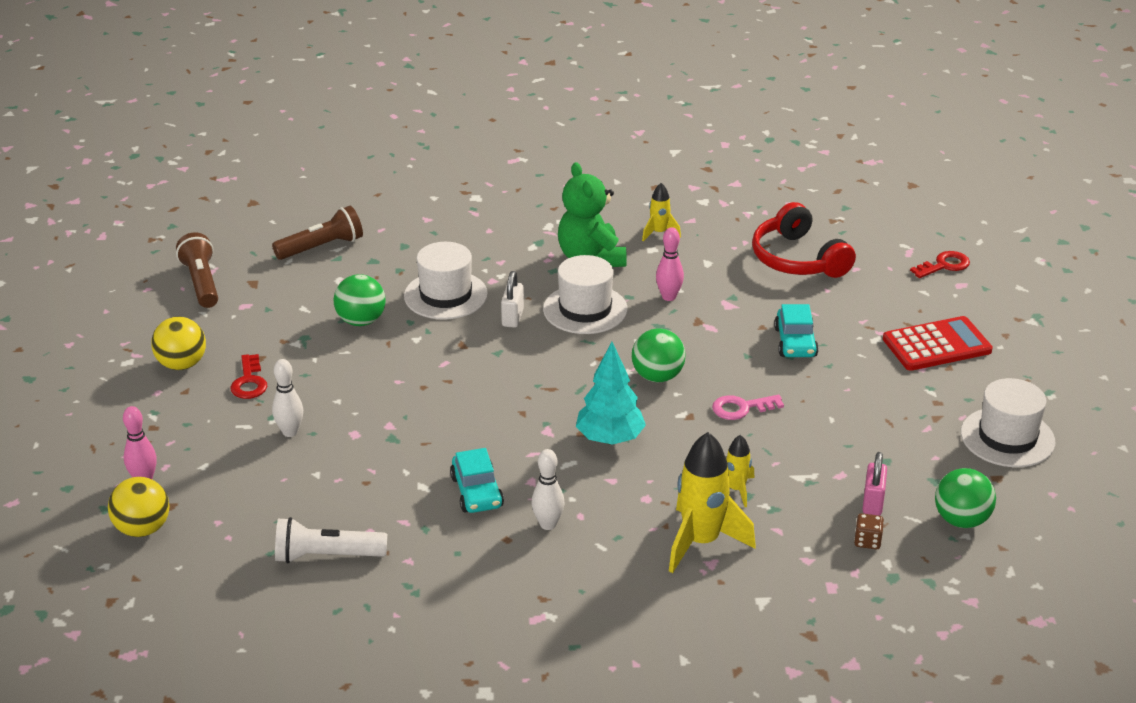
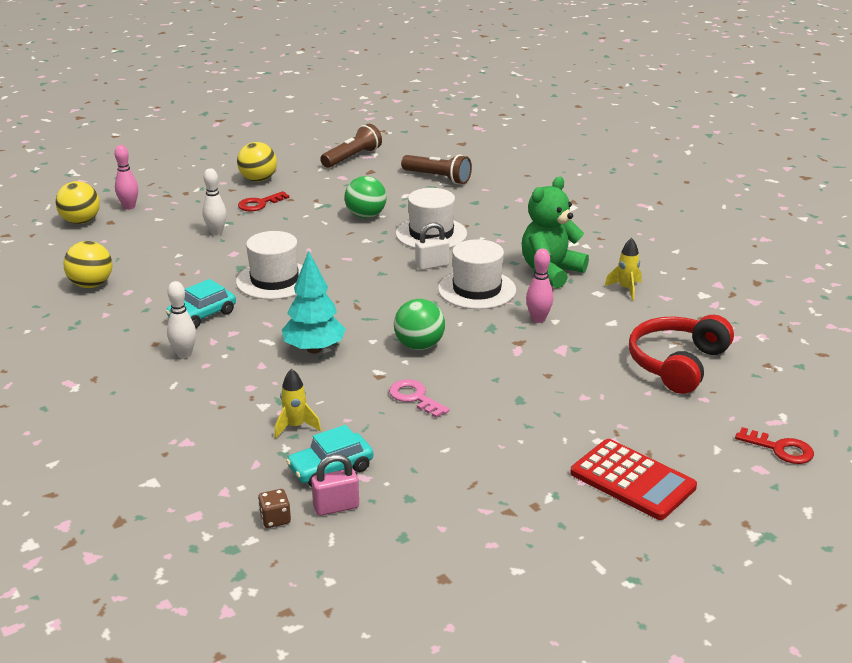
camera: 60 degrees right, 5 degrees down
(327, 556) = (91, 285): white flashlight -> yellow ball
(701, 542) = (210, 429): yellow rocket -> none
(795, 342) = (543, 398): turquoise car -> turquoise car (331, 469)
(961, 520) = (352, 571): green ball -> none
(1007, 437) = (519, 568): white hat -> white hat (274, 280)

